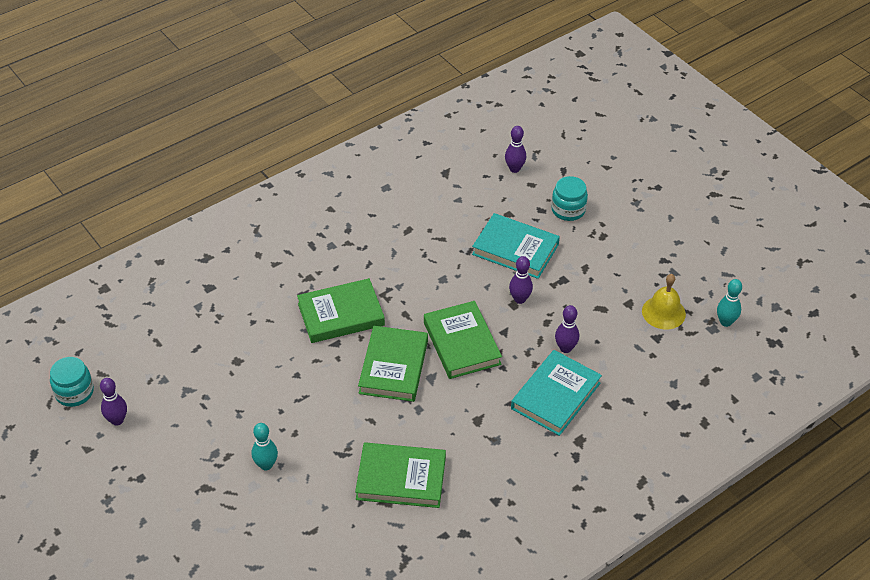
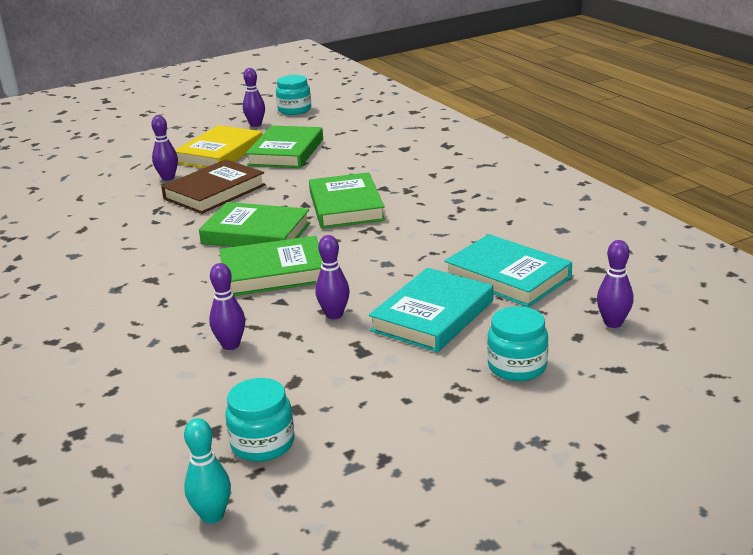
camera: 100 degrees right, 20 degrees down
(202, 435) = (220, 153): none -> yellow book
(266, 465) = (168, 178): turquoise bowling pin -> purple bowling pin
(304, 416) = (215, 192): none -> brown book
(401, 478) = (104, 236): green book -> green book (286, 152)
(556, 396) = (154, 332): turquoise book -> turquoise book (507, 277)
(663, 312) = (262, 443): yellow bell -> turquoise jar

